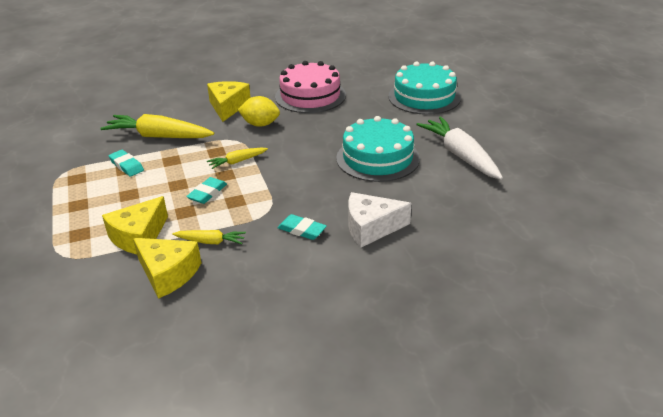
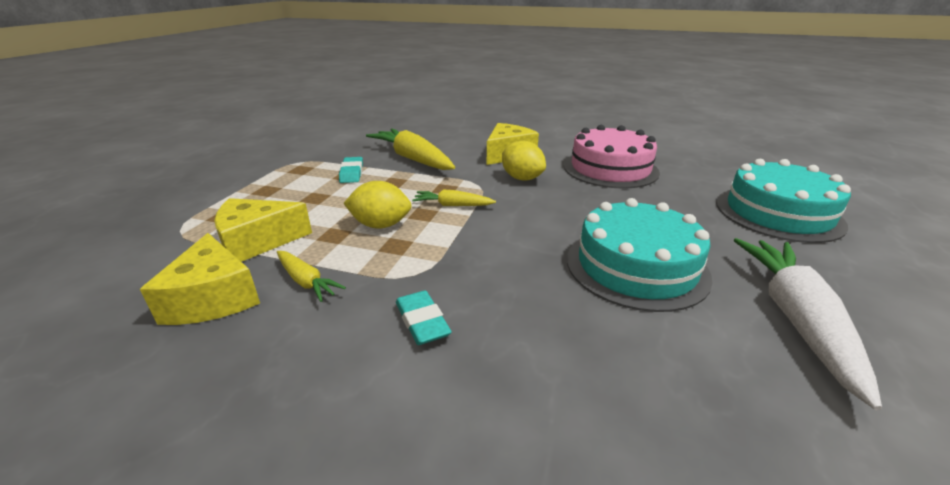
camera: 35 degrees right, 5 degrees down
(207, 193) = (380, 225): turquoise eraser -> yellow lemon
(371, 228) = (524, 373): white cheese -> none

